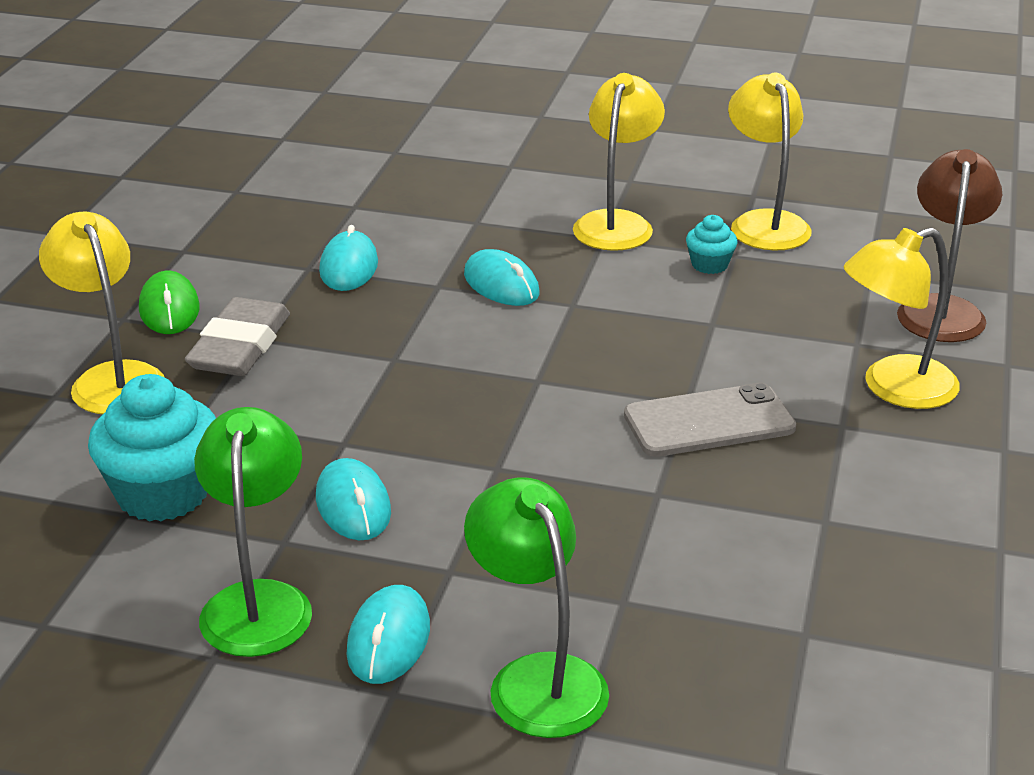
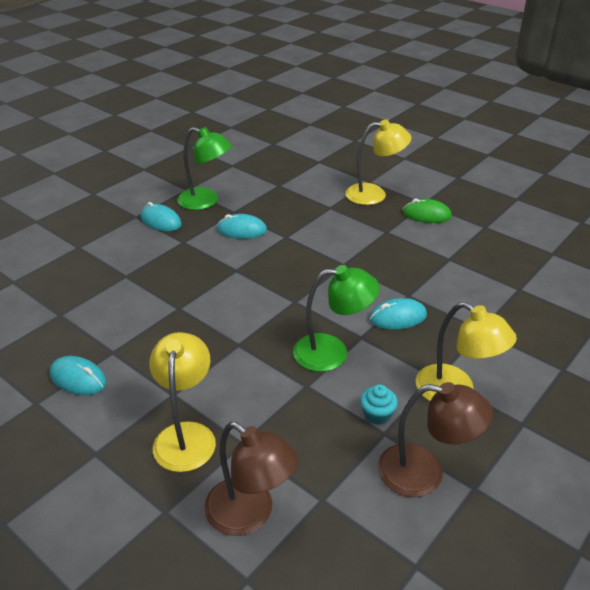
camera: 115 degrees right, 5 degrees up
(163, 493) = (284, 193): turquoise cupcake -> none
(240, 346) = (382, 226): grey eraser -> none
(348, 267) = (444, 271): turquoise mouse -> turquoise mouse (78, 378)
(537, 678) = (110, 245): green lamp -> green lamp (332, 352)
(709, 422) = (216, 345): grey phone -> none
(765, 223) = (424, 473): yellow lamp -> brown lamp

